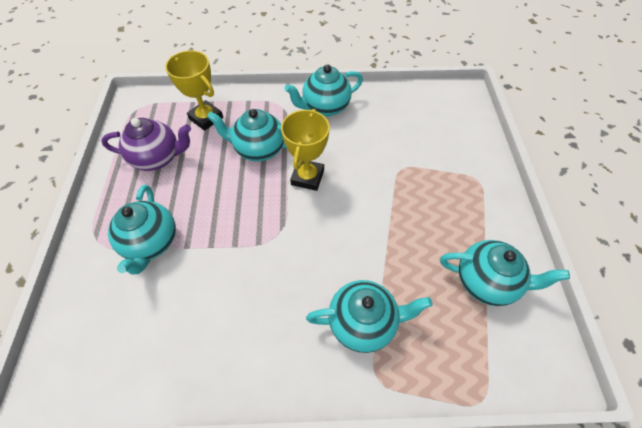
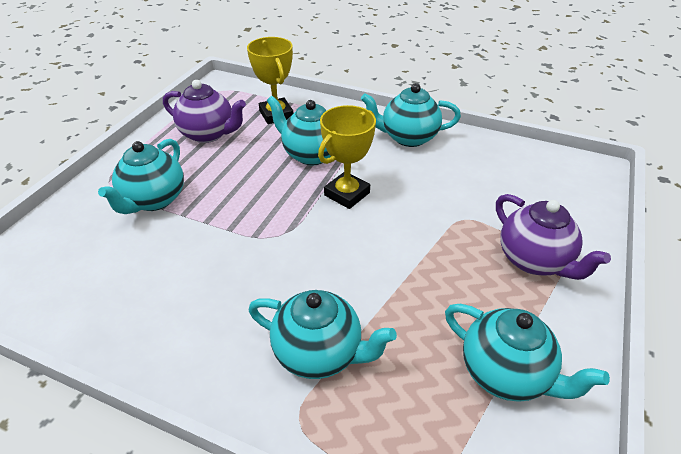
camera: 25 degrees right, 15 degrees down
(462, 186) = (534, 261): none -> purple teapot

